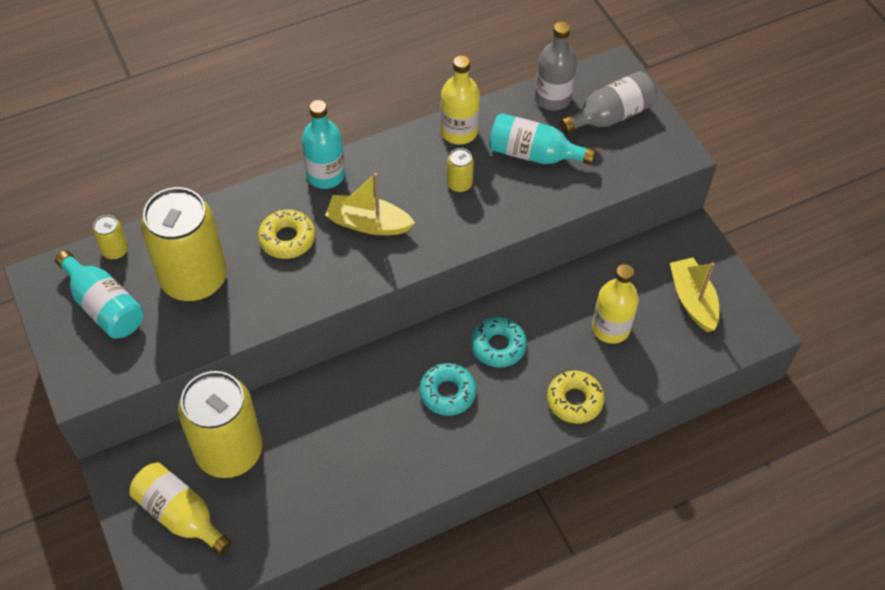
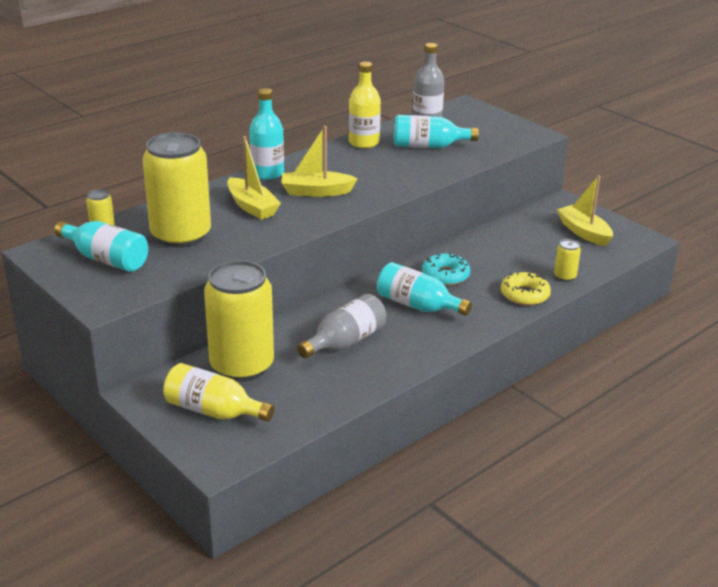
camera: 15 degrees left, 25 degrees down
(287, 239) = (252, 207): yellow donut -> yellow boat
(447, 393) = (418, 305): turquoise donut -> turquoise bottle
(459, 184) = (379, 166): yellow can -> yellow can (565, 276)
(610, 116) = (475, 124): grey bottle -> grey bottle (345, 342)
(610, 328) = (530, 254): yellow bottle -> none

